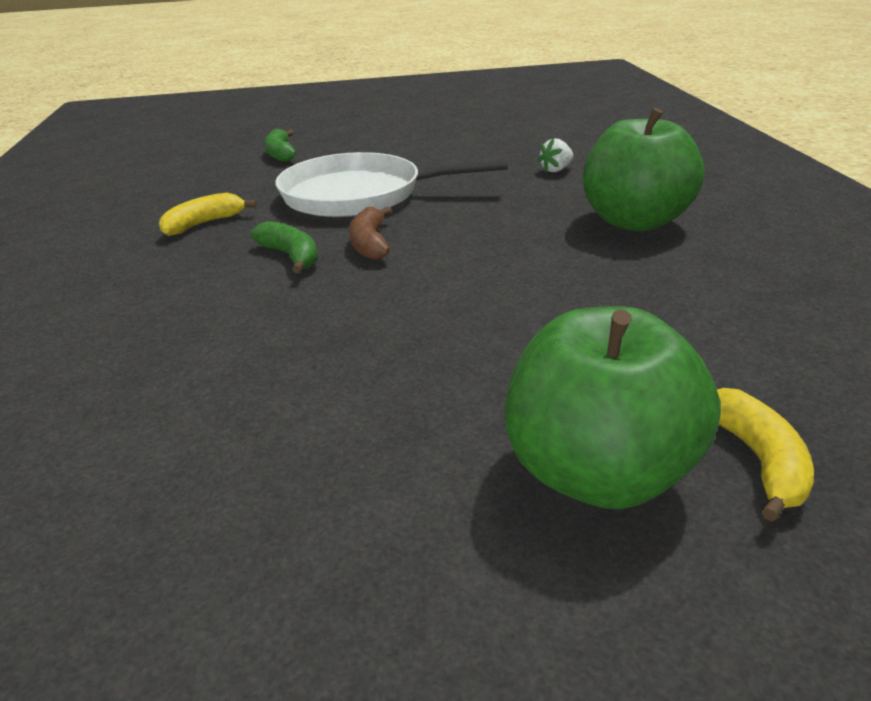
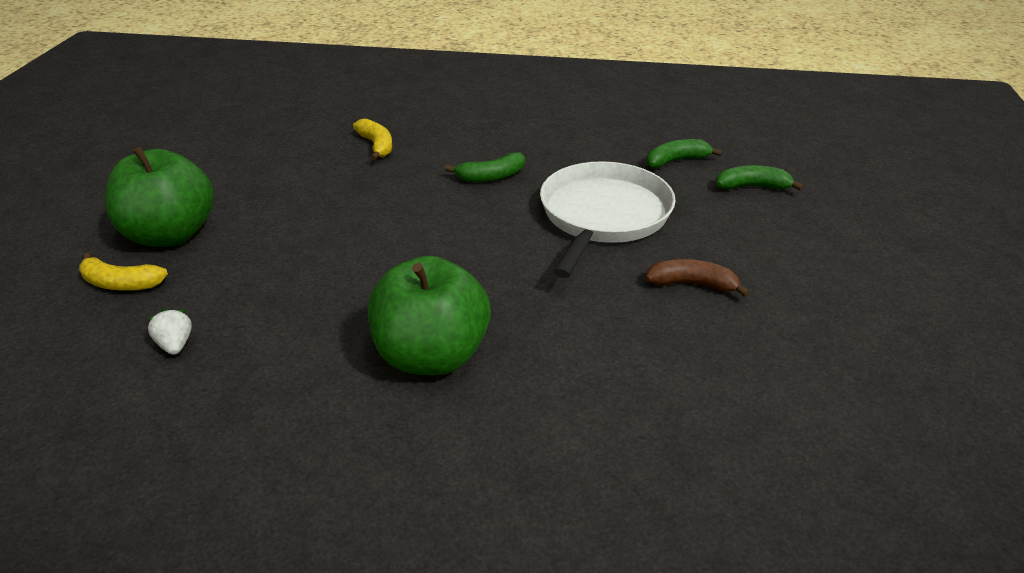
camera: 105 degrees right, 5 degrees up
(203, 224) = (578, 147): yellow banana -> yellow banana (376, 145)
(233, 181) = (676, 161): none -> green banana
(370, 244) = (489, 208): brown banana -> brown banana (692, 284)
(556, 170) = (613, 351): white strawberry -> white strawberry (175, 345)

